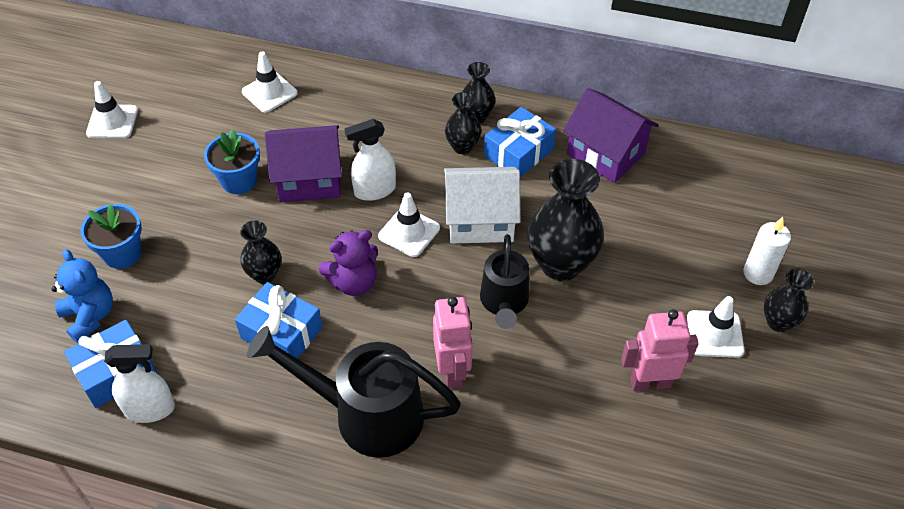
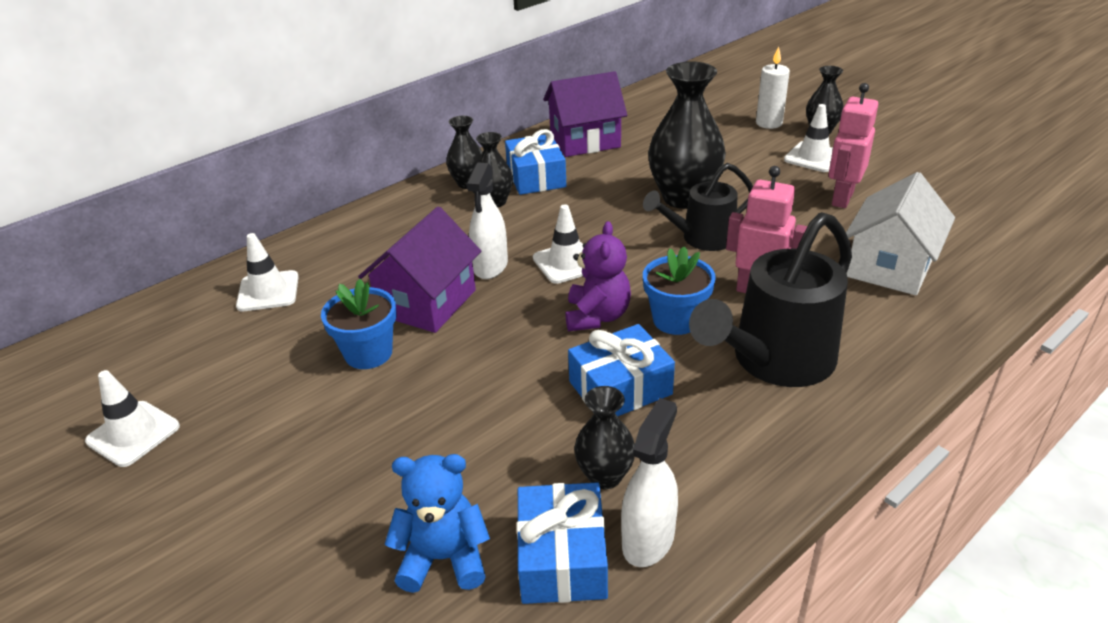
camera: 55 degrees left, 15 degrees down
(122, 253) = (370, 491): blue flower pot -> blue flower pot (676, 320)
(265, 274) = (527, 375): black vase -> black vase (605, 476)
(480, 220) = (593, 220): white house -> white house (890, 267)
(504, 303) = (701, 238): black watering can -> black watering can turned 120 degrees clockwise

